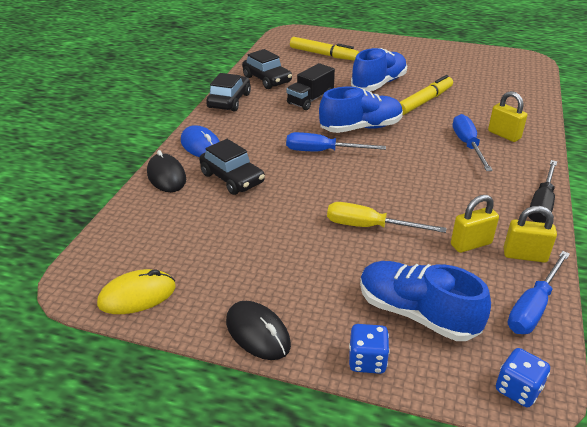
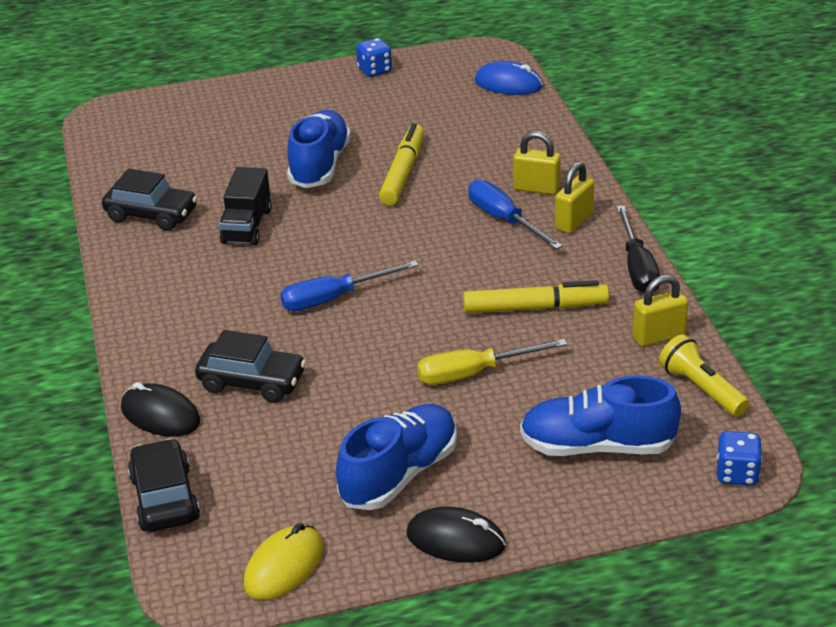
camera: 30 degrees left, 0 degrees up
(201, 146) = (162, 354): blue mouse -> blue mouse (508, 84)
(229, 101) = (130, 270): black car -> black car (165, 498)
(323, 54) = (196, 141): yellow marker -> yellow marker (534, 308)
(360, 128) = (353, 245): blue shoe -> blue shoe (399, 474)
(367, 361) = (586, 513): blue dice -> blue dice (374, 70)
(471, 244) = (596, 347): yellow padlock -> yellow padlock (574, 221)
(533, 307) = (701, 389): blue screwdriver -> yellow flashlight

